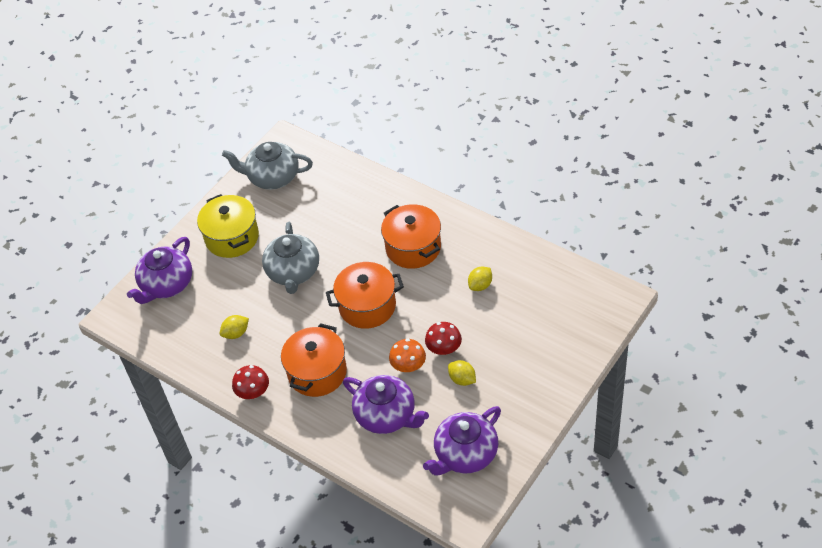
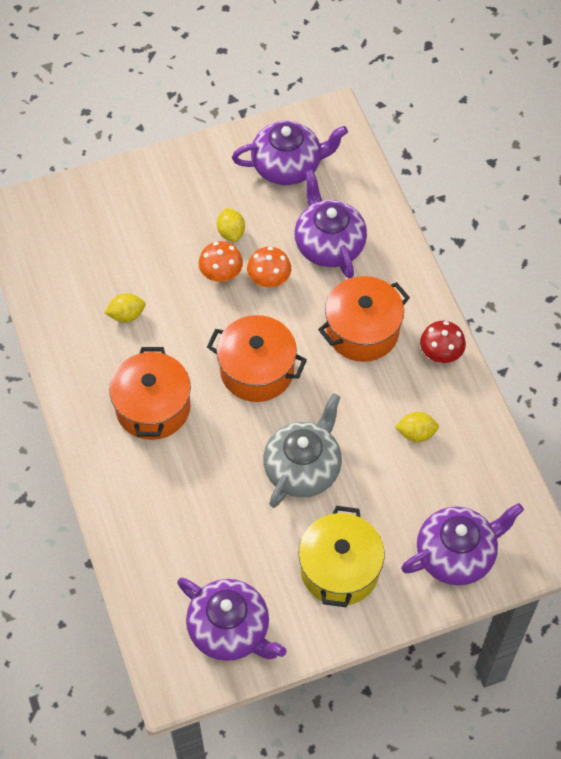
camera: 150 degrees left, 10 degrees up
(272, 177) = (230, 630): grey teapot -> purple teapot
(444, 348) = (221, 273): red mushroom -> orange mushroom

